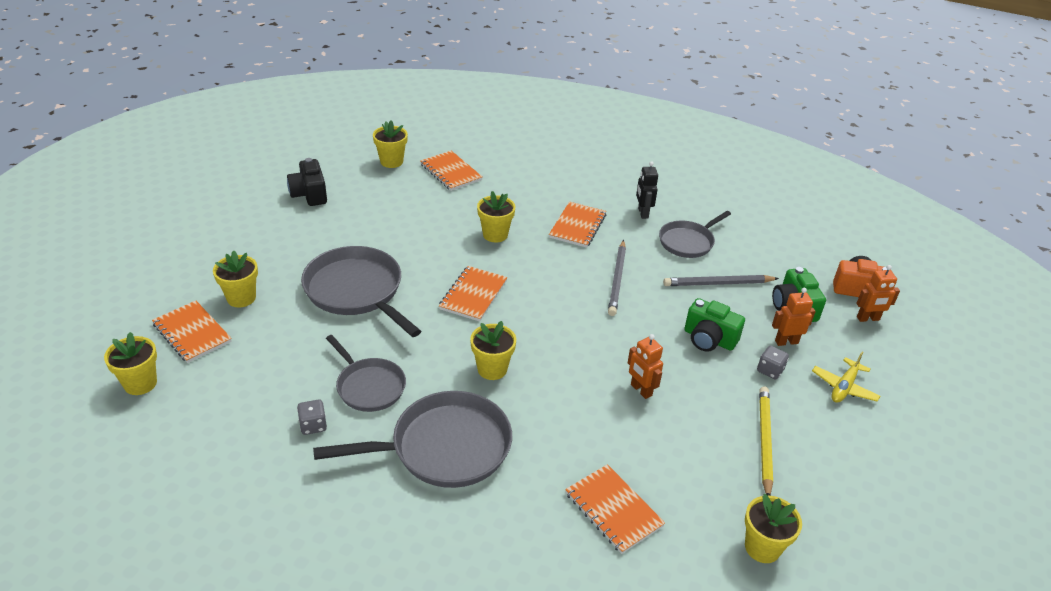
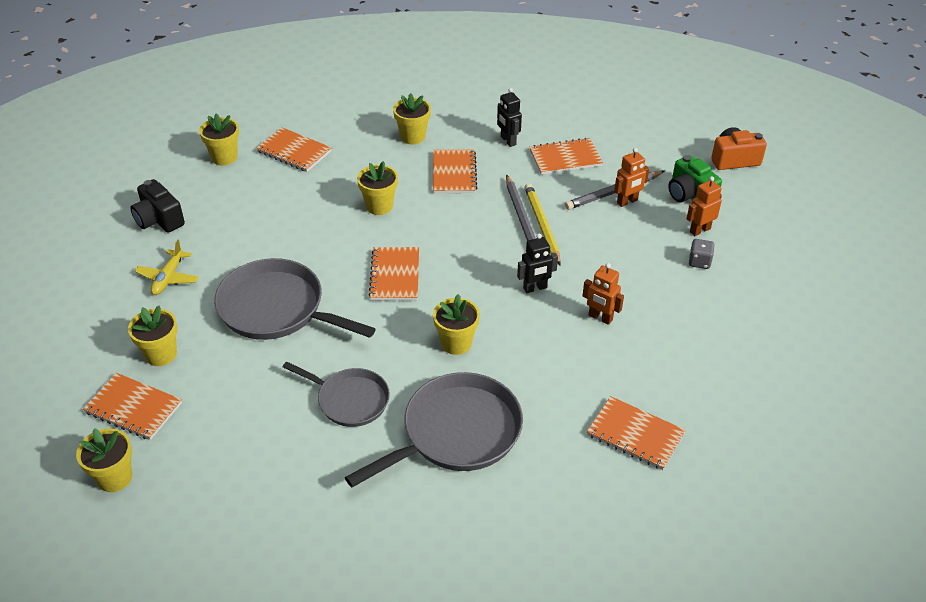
camera: 20 degrees left, 5 degrees up
(313, 425) = (320, 456): grey dice -> none
(593, 344) = (535, 288): none -> black robot
(688, 242) = (565, 158): grey pan -> orange notebook
(709, 339) = (633, 249): green camera -> none
(762, 547) = (770, 421): yellow flower pot -> yellow flower pot (413, 137)
(764, 441) = (727, 328): yellow pencil -> yellow pencil (542, 225)
(844, 387) = (766, 257): yellow plane -> yellow plane (168, 278)
(868, 319) = (756, 186): orange robot -> orange robot (627, 201)

